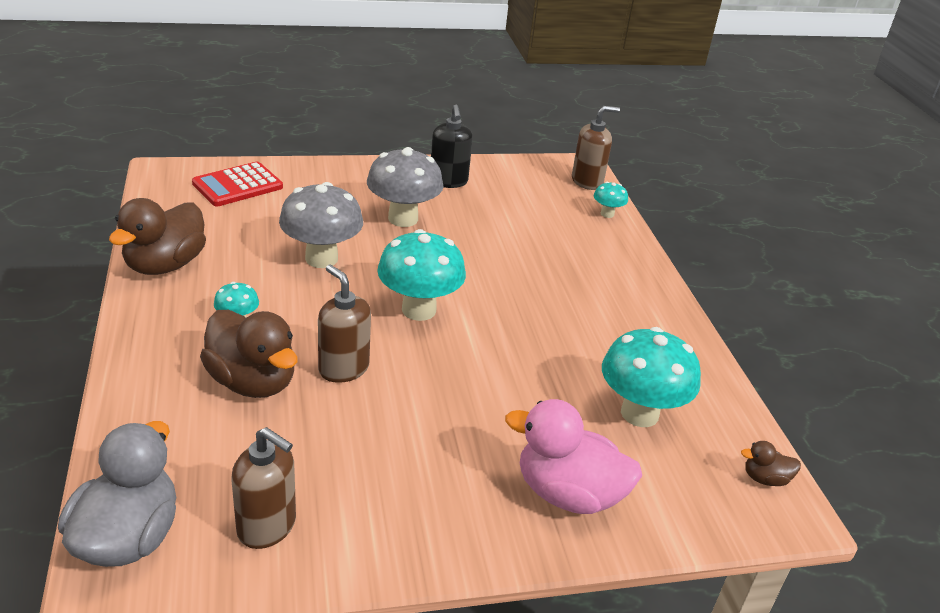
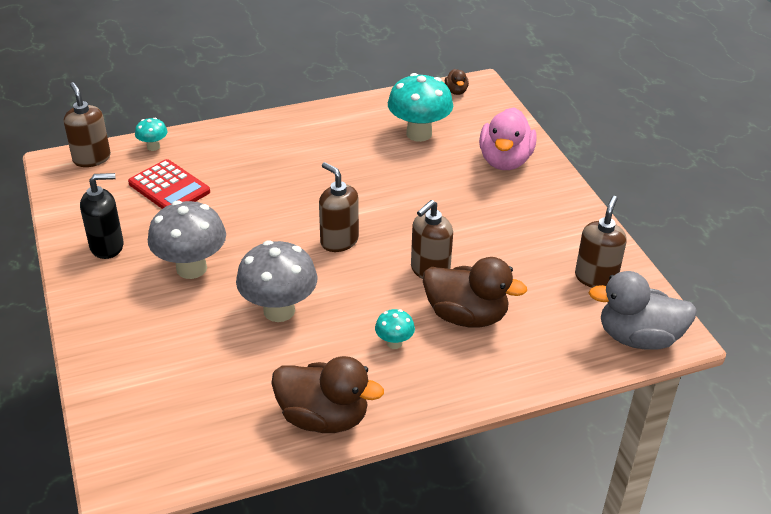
camera: 95 degrees left, 5 degrees up
(237, 185) = (146, 405): red calculator -> red calculator (169, 188)
(252, 382) = (466, 316): brown duck -> brown duck turned 75 degrees clockwise
(419, 310) = (339, 241): turquoise mushroom -> brown soap dispenser

